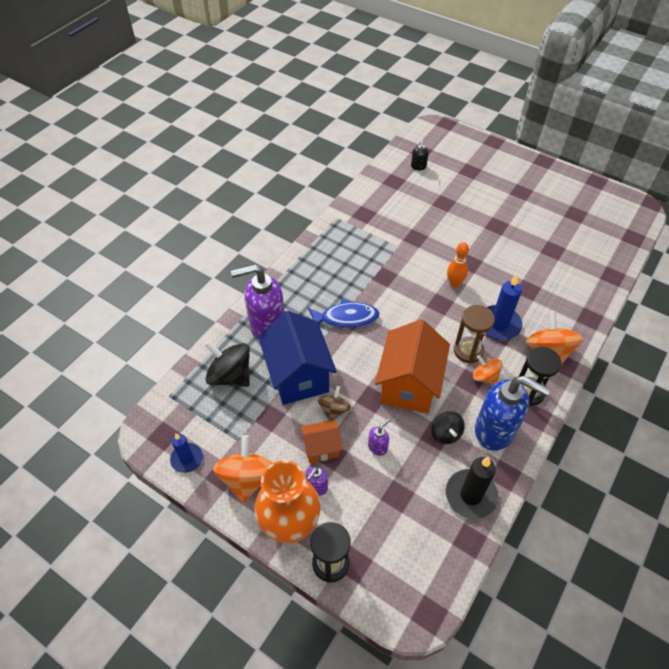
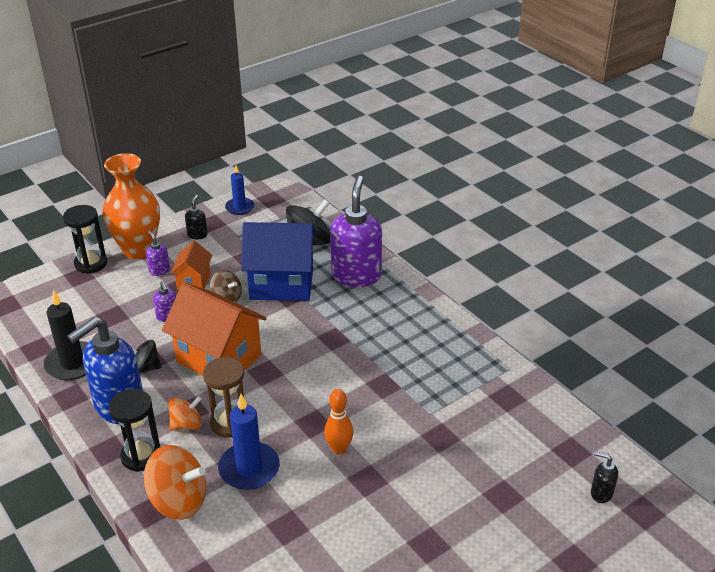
camera: 110 degrees right, 15 degrees down
(247, 478) = (197, 235): orange spinning top -> black soap dispenser
(346, 318) = (336, 335): blue fish -> none

